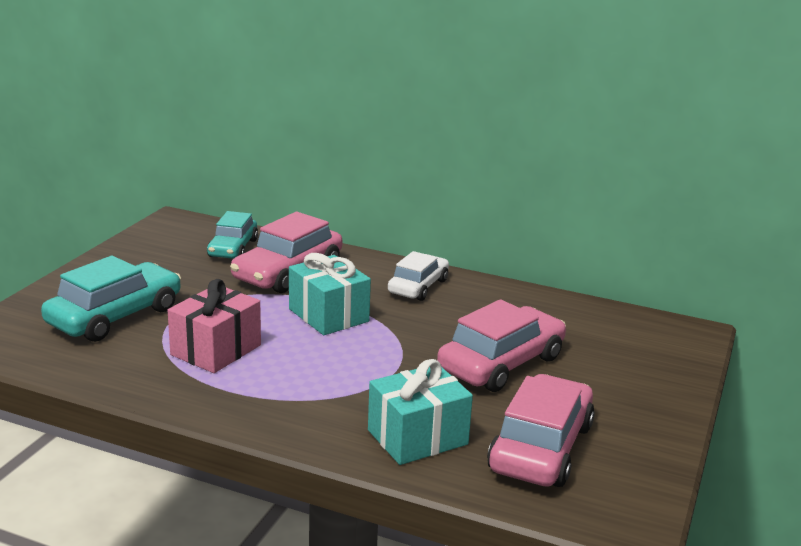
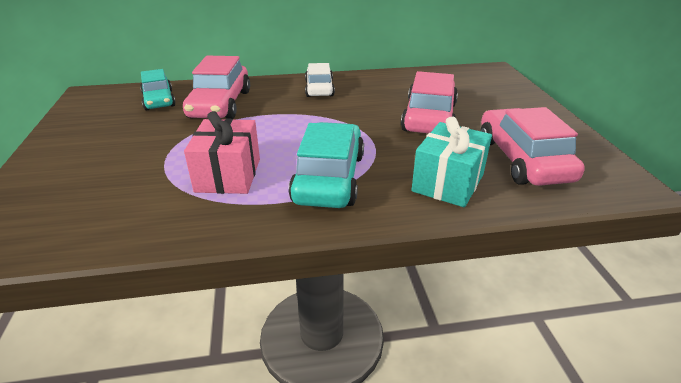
camera: 30 degrees left, 10 degrees up
(115, 316) = (108, 178): turquoise car -> turquoise car (329, 178)
(328, 315) = (284, 123): turquoise gift -> none

